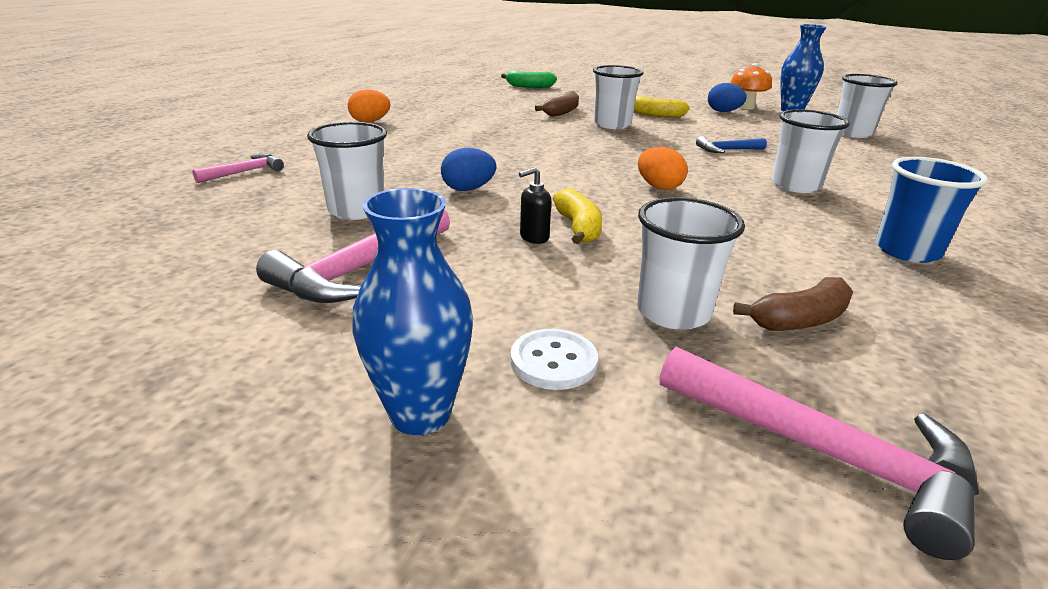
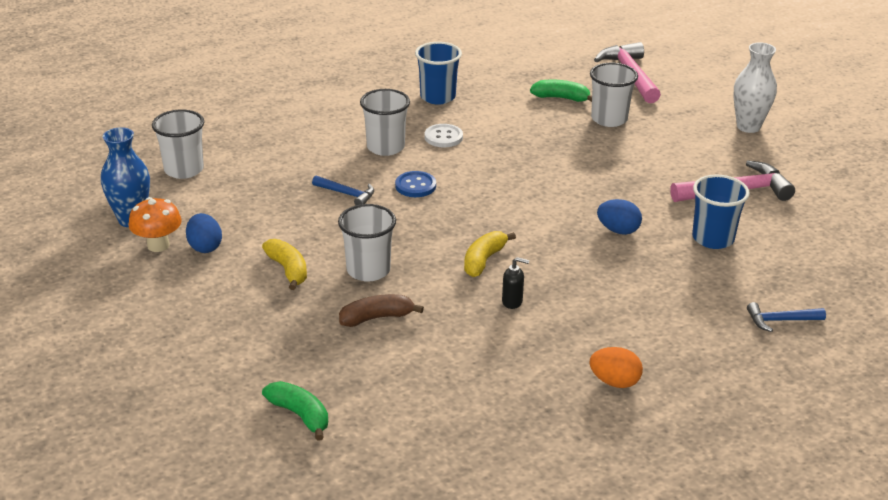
camera: 140 degrees left, 5 degrees up
(245, 172) = (780, 320): pink hammer -> blue hammer
(356, 210) = (713, 238): white cup -> blue cup
(420, 414) = (748, 127): blue vase -> white vase
(534, 238) = (622, 176): black soap dispenser -> black soap dispenser (512, 302)
(553, 361) = (684, 123): white button -> white button (443, 137)
(578, 228) = (587, 172): yellow banana -> yellow banana (484, 260)
(659, 187) = (481, 181): orange egg -> none
(698, 168) = (415, 186): none -> blue button
(799, 320) = (561, 98): brown banana -> green banana

